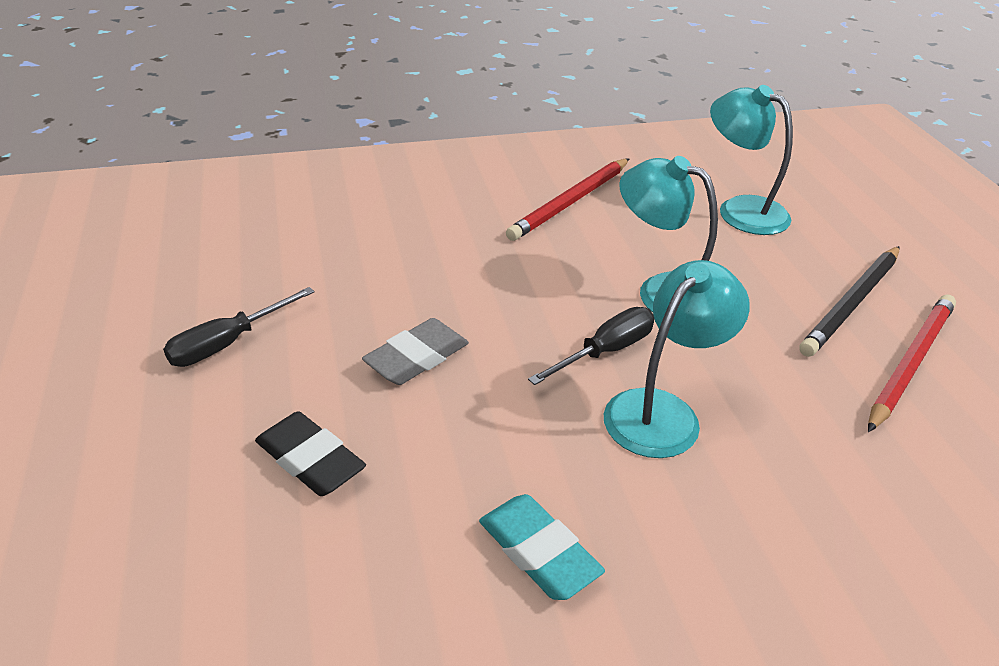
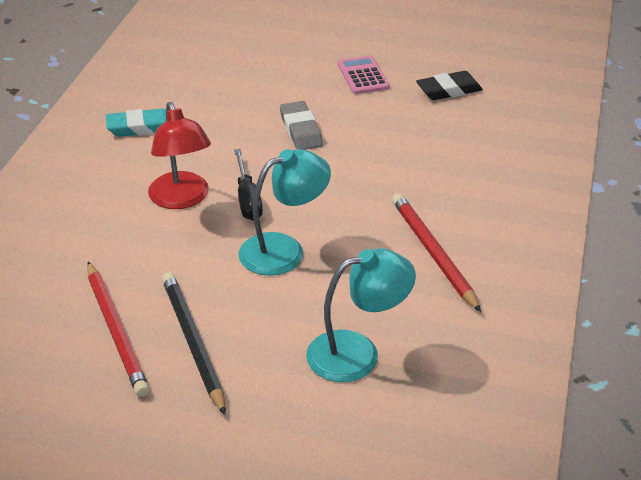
camera: 120 degrees right, 0 degrees up
(228, 343) = (363, 76): black screwdriver -> pink calculator
(310, 460) = (253, 84): black eraser -> black eraser (449, 90)
(663, 411) = (182, 199): turquoise lamp -> red lamp

